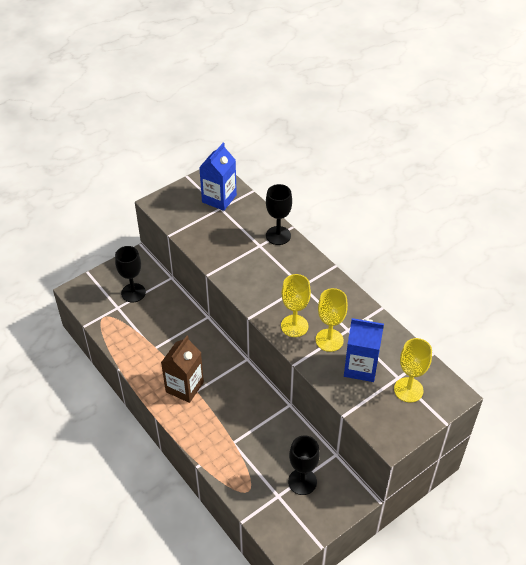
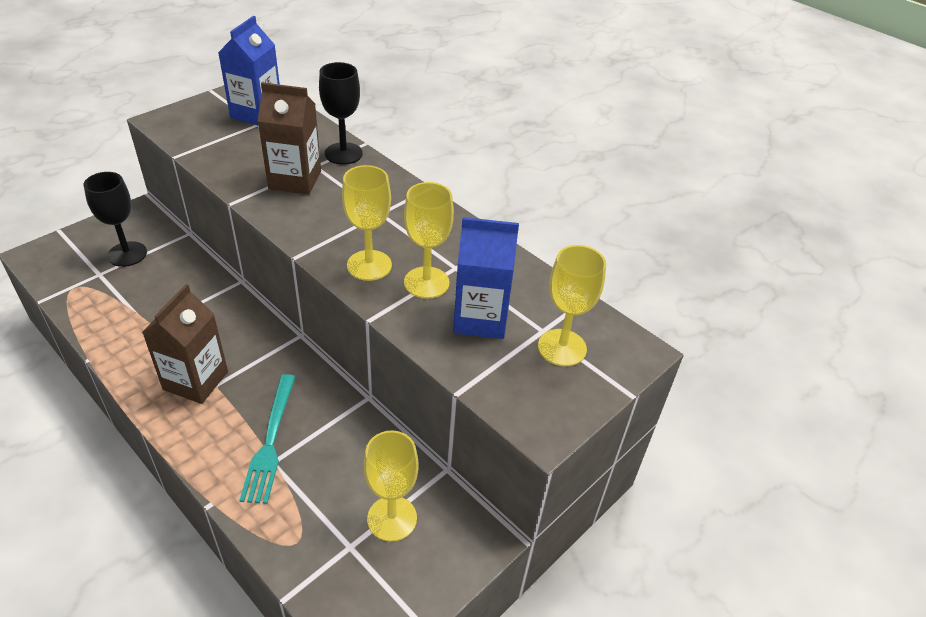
camera: 10 degrees left, 5 degrees down
(231, 429) = (270, 441): none -> turquoise fork
(247, 257) = (295, 180): none -> brown carton
(302, 481) = (392, 518): black goblet -> yellow goblet

